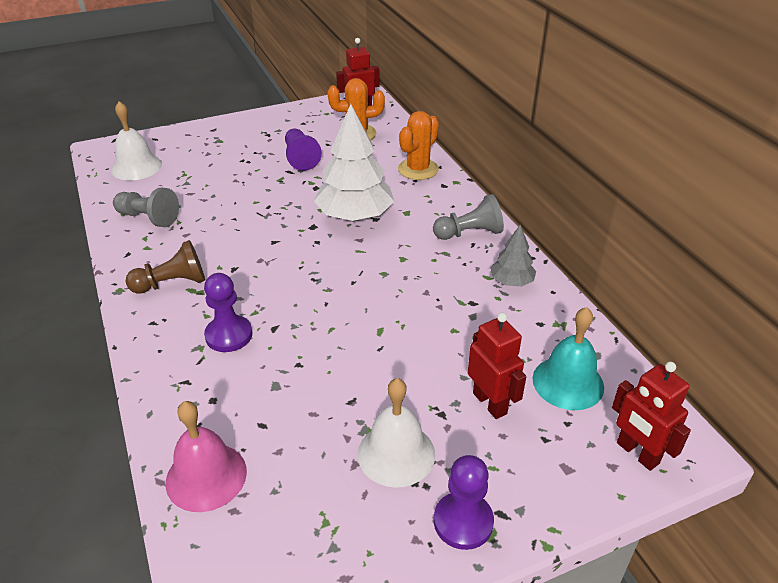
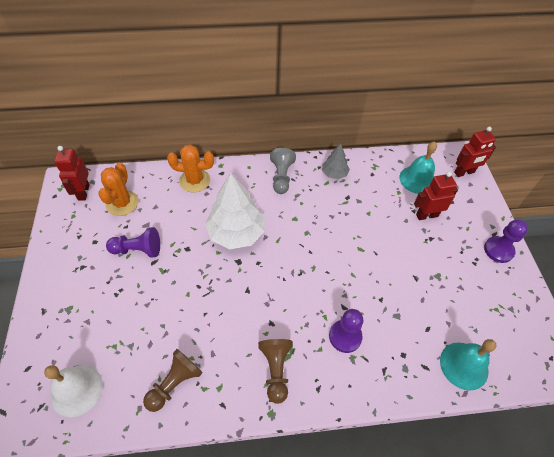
camera: 75 degrees left, 15 degrees up
(148, 218) = (175, 383): grey pawn -> brown pawn
(206, 476) = (464, 365): pink bell -> turquoise bell
(396, 454) = (456, 266): white bell -> none
(418, 169) = (194, 180): orange cactus -> orange cactus turned 45 degrees counterclockwise

